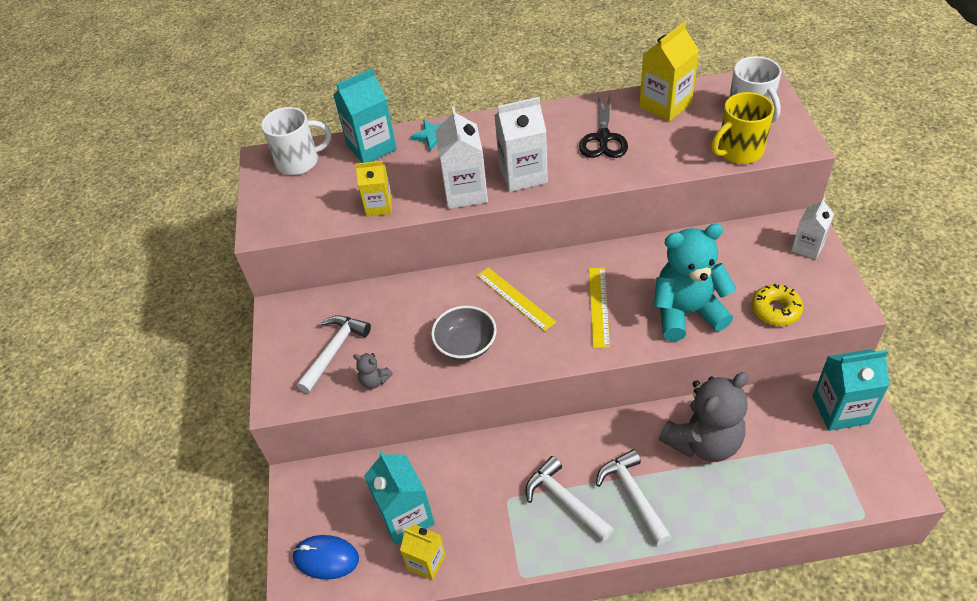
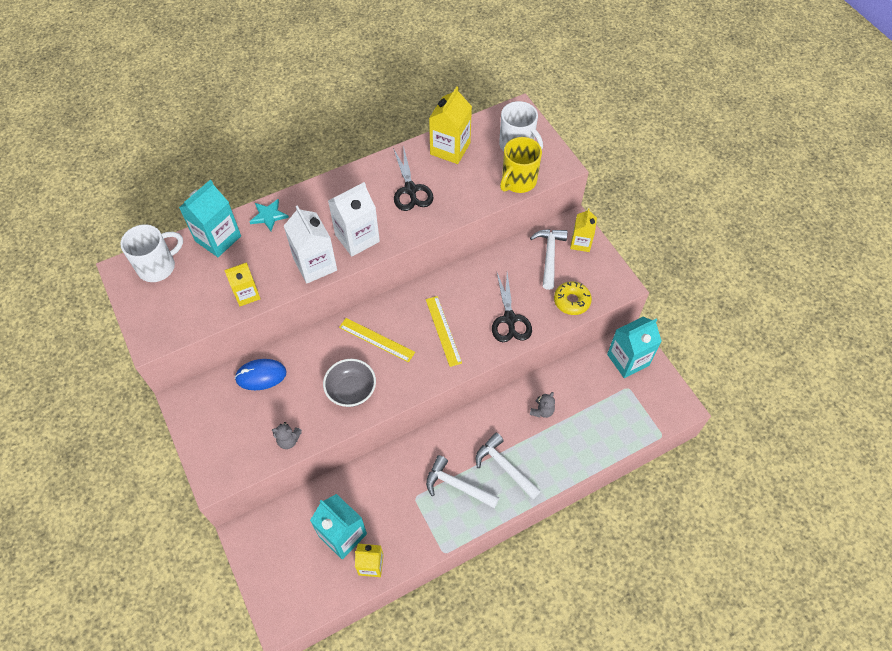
camera: 25 degrees left, 10 degrees up
(326, 558) = (292, 587): blue mouse -> blue mouse (261, 375)
(334, 350) = (245, 423): white hammer -> white hammer (549, 256)
(686, 312) = (509, 319): turquoise teddy bear -> black scissors
(703, 441) = (542, 411): grey teddy bear -> grey teddy bear, size x0.42
(807, 247) = (580, 243): white carton -> yellow carton

